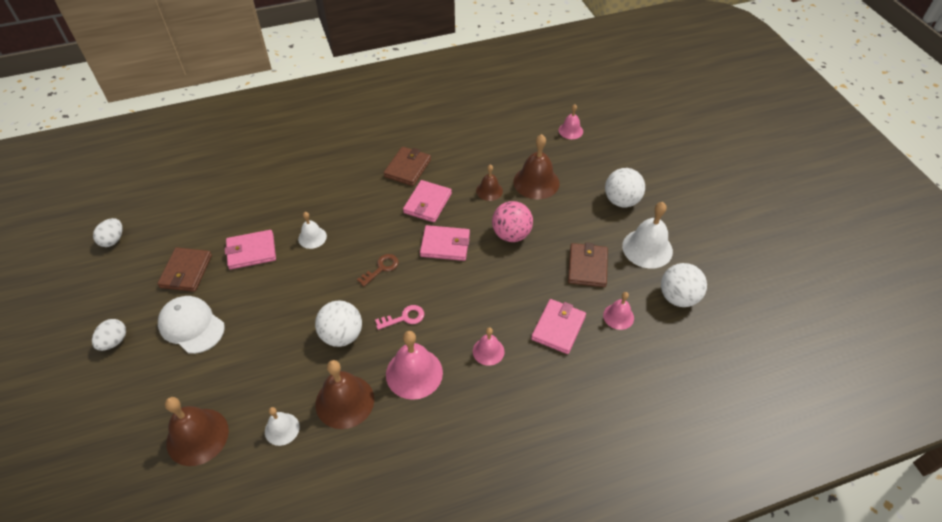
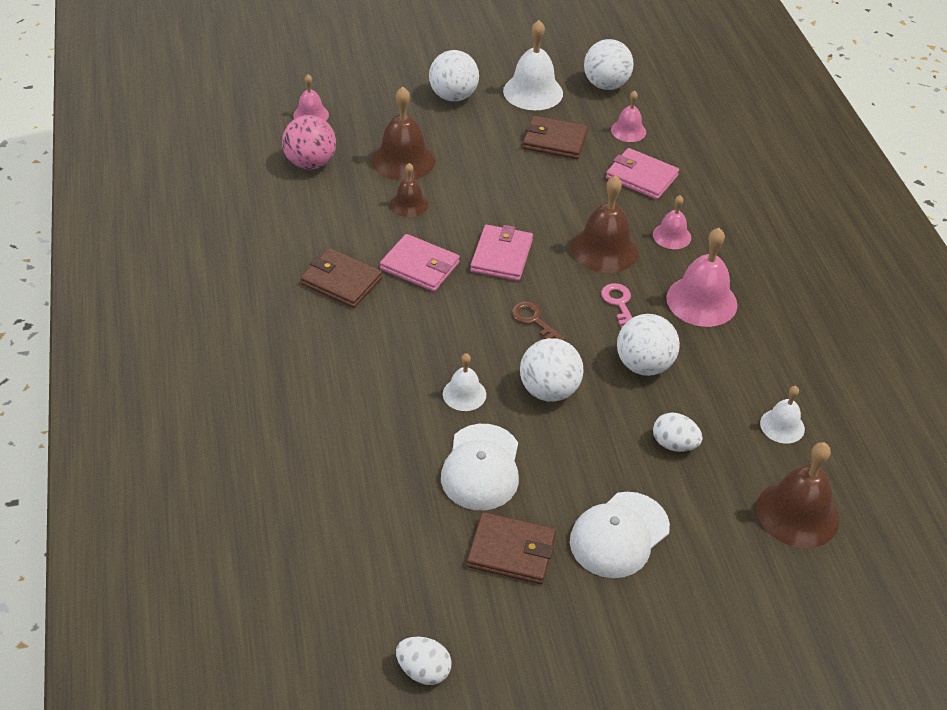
camera: 85 degrees left, 5 degrees down
(114, 341) = (643, 635): white egg -> white egg (674, 444)
(251, 251) = (481, 467): pink wallet -> white cap
(316, 281) = (549, 390): none -> white ball
(344, 401) = (741, 365): brown bell -> brown bell (604, 249)
(511, 234) = (493, 194): pink ball -> pink ball (310, 163)

